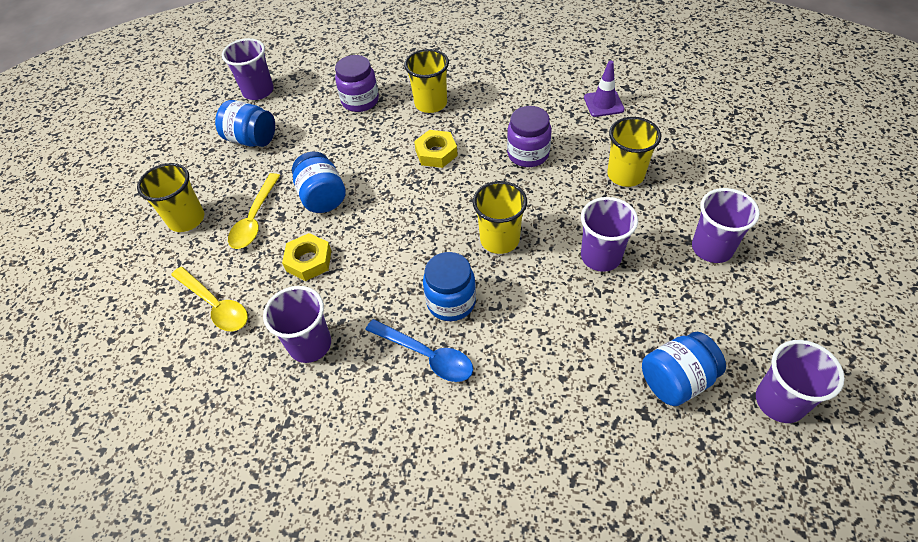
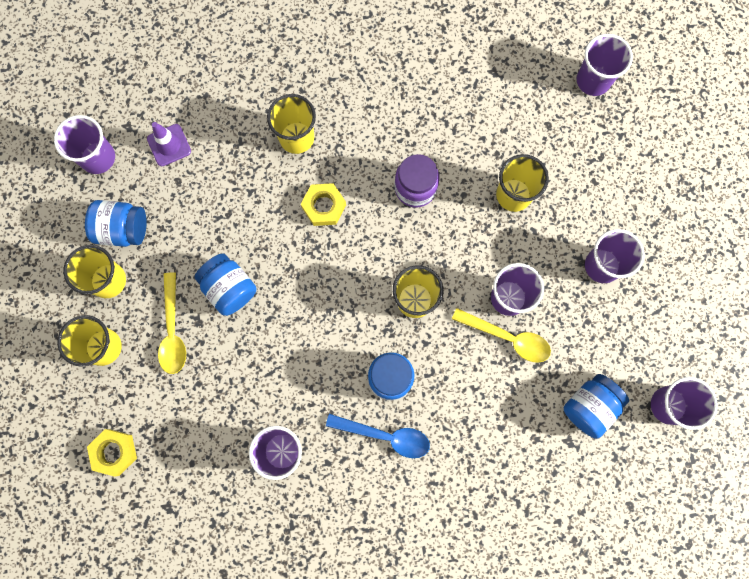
camera: 20 degrees left, 25 degrees up
(215, 305) = (180, 434): yellow spoon -> yellow spoon (508, 338)
(219, 172) = (108, 280): none -> yellow cup
(309, 261) = (246, 366): yellow nut -> yellow nut (114, 452)
(360, 101) = (219, 149): purple jar -> none
(603, 104) = (475, 101): purple traffic cone -> purple traffic cone (169, 145)
(723, 106) = (593, 80): none -> purple cup

